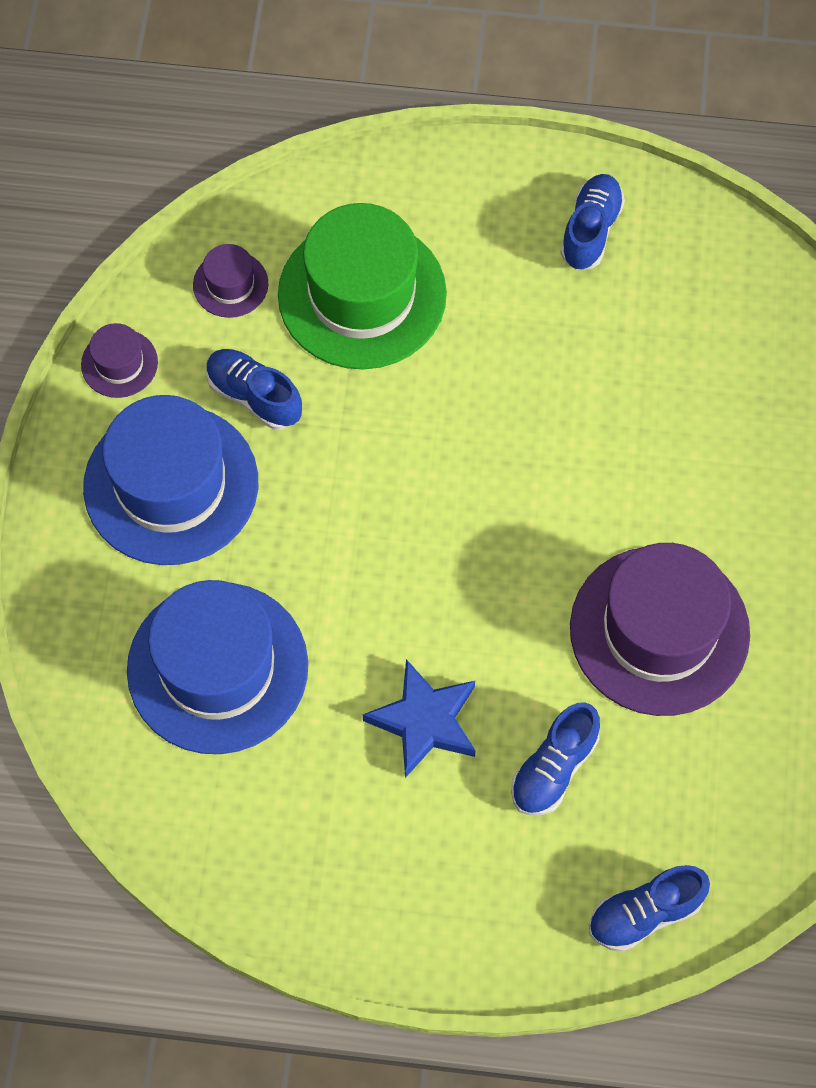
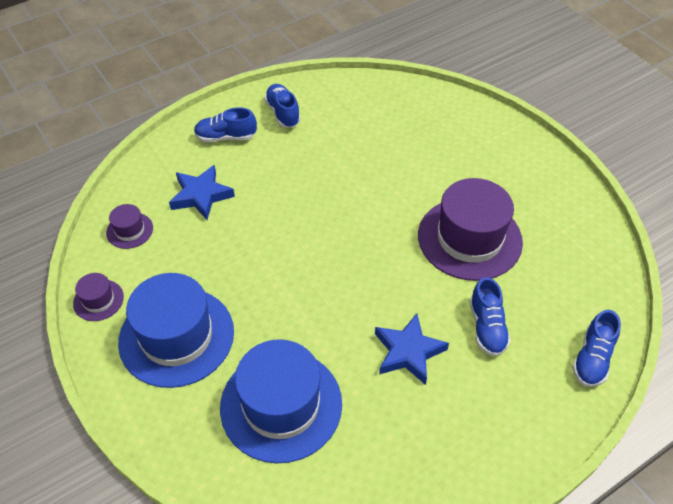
camera: 40 degrees left, 15 degrees down
(254, 396) = (185, 269): blue shoe -> blue shoe (226, 137)
(362, 294) = (201, 195): green hat -> blue star

